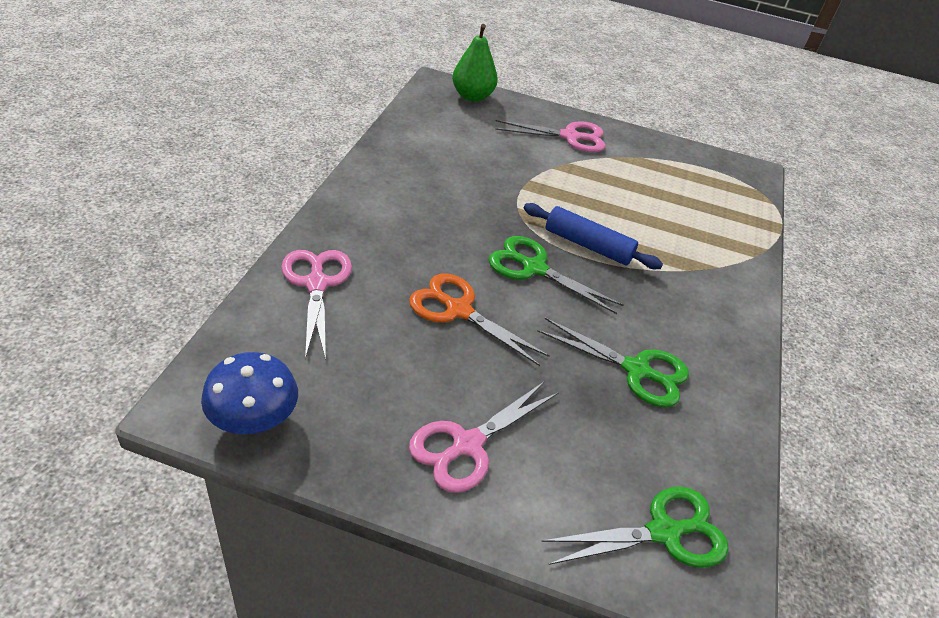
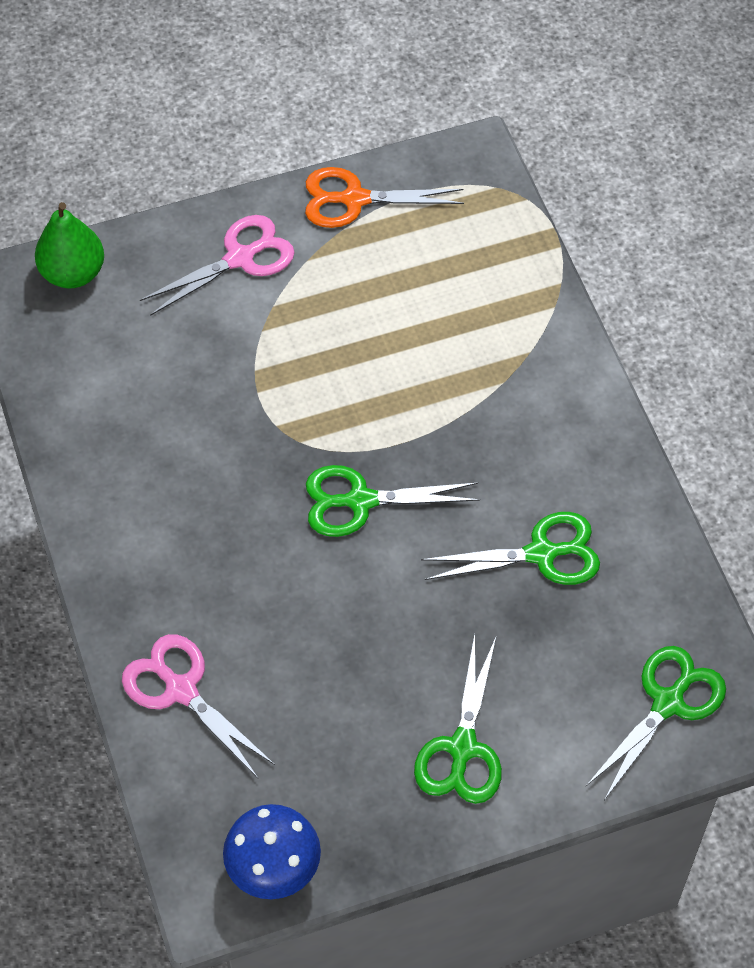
camera: 30 degrees left, 15 degrees up
(458, 310) = (335, 613): orange scissors -> orange scissors (354, 199)
(467, 445) = (462, 748): pink scissors -> green scissors
(588, 245) = (387, 425): blue rolling pin -> none

